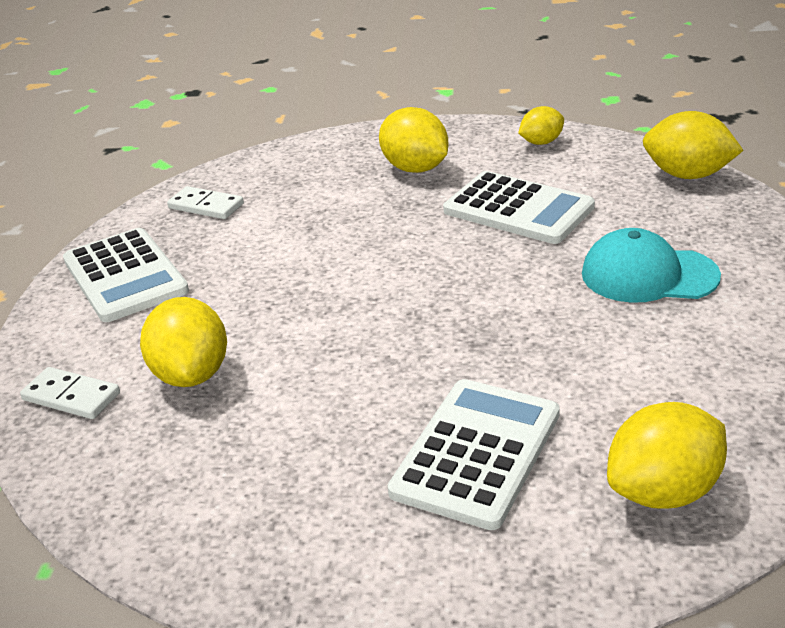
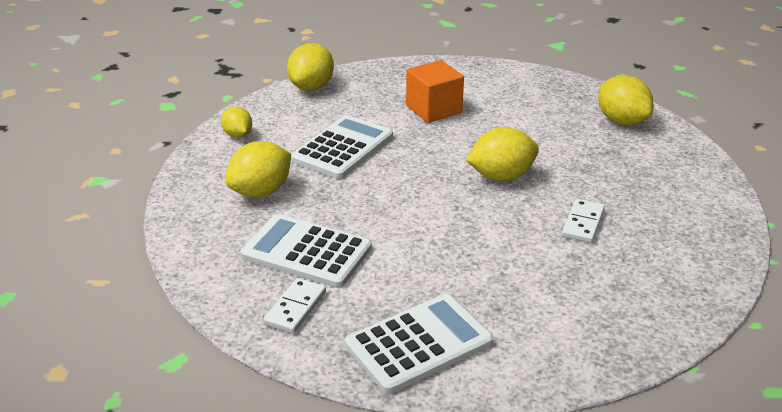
camera: 95 degrees left, 0 degrees up
(71, 397) = (594, 343): white domino -> white domino (583, 223)
(191, 374) = (557, 283): yellow lemon -> yellow lemon (501, 176)
(477, 453) = (608, 169): white calculator -> white calculator (306, 252)
(648, 275) = (433, 109): turquoise cap -> orange cube

